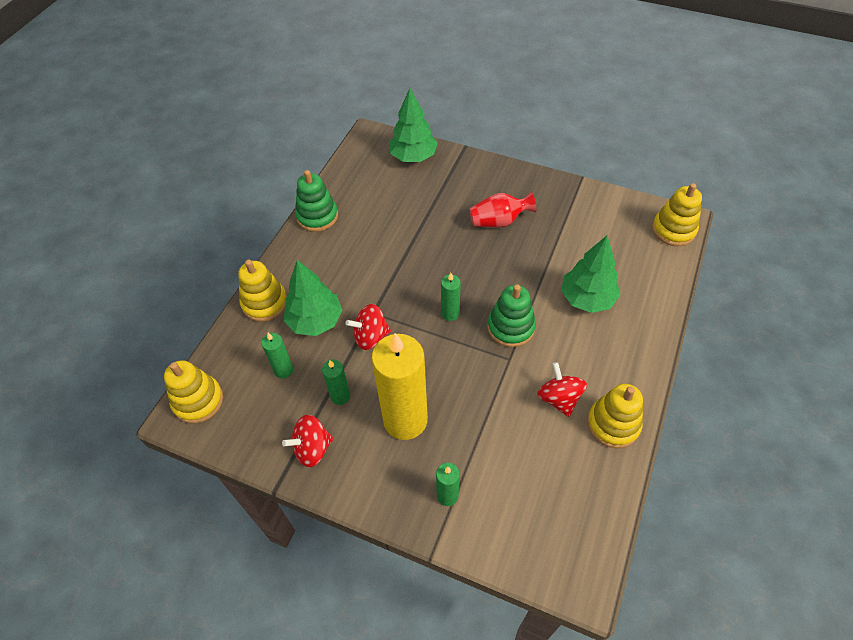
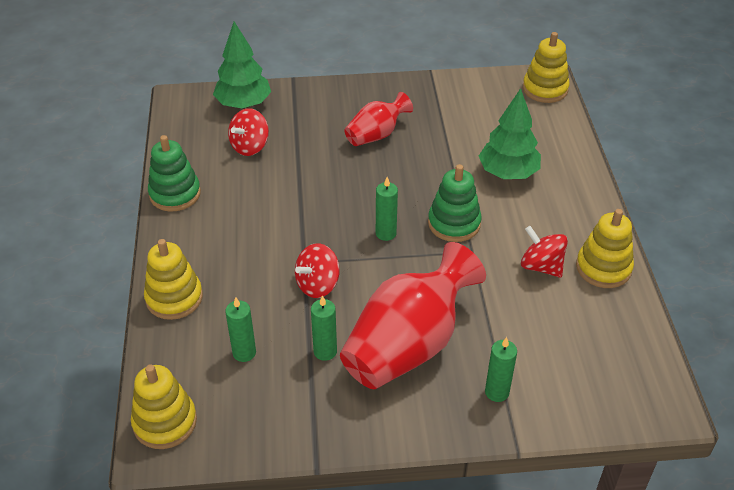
camera: 30 degrees left, 10 degrees down
(312, 448) = (330, 411): red spinning top -> red spinning top (250, 146)
(315, 321) = (246, 293): green tree -> none
(405, 420) = (408, 345): yellow candle -> red vase

